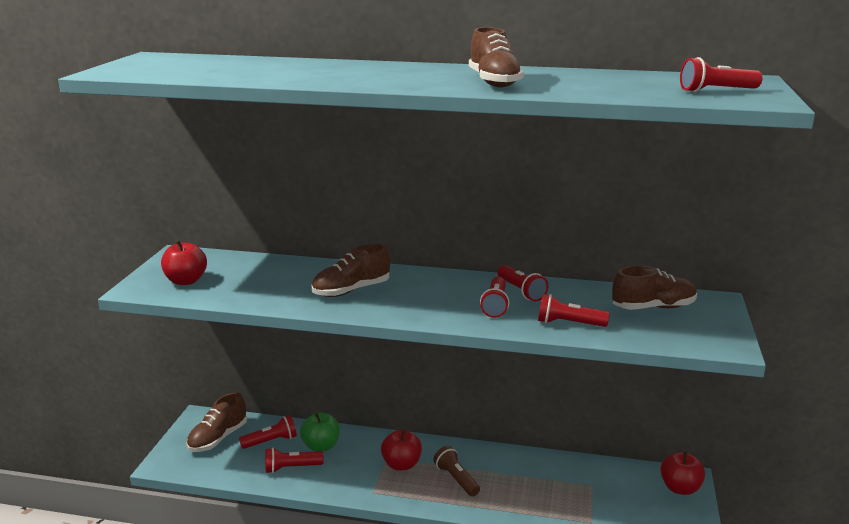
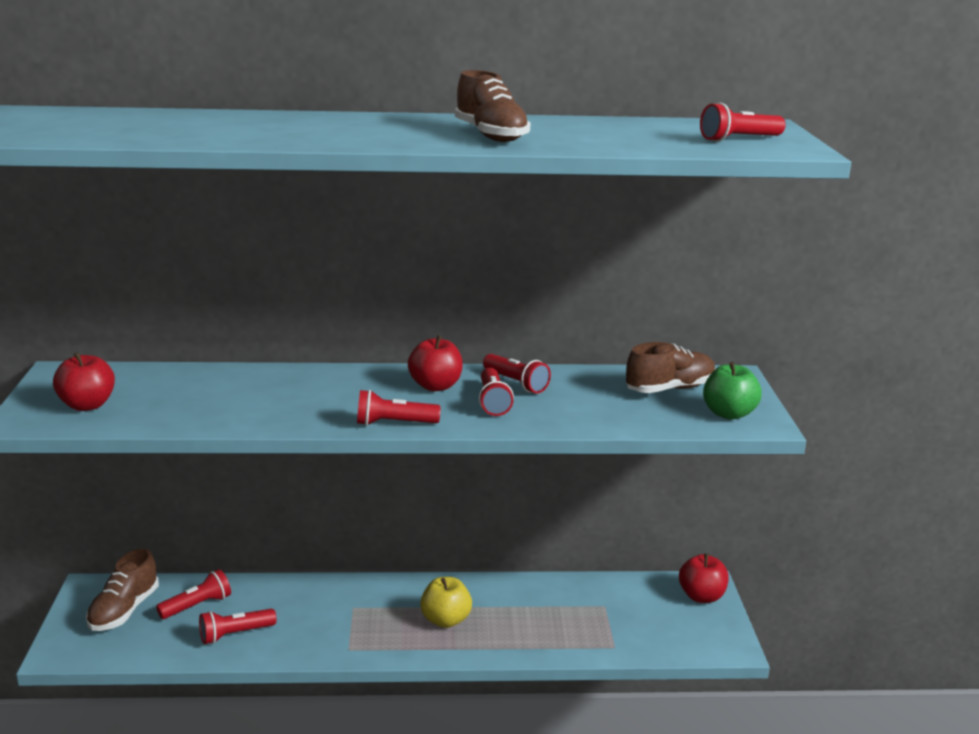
camera: 15 degrees left, 0 degrees up
(321, 446) = (265, 603): green apple -> green apple (728, 414)
(351, 290) = (311, 399): brown shoe -> none
(401, 464) = (374, 612): red apple -> red apple (435, 386)
(456, 479) = (445, 620): brown flashlight -> yellow apple
(568, 323) = (583, 415): red flashlight -> red flashlight (393, 423)

